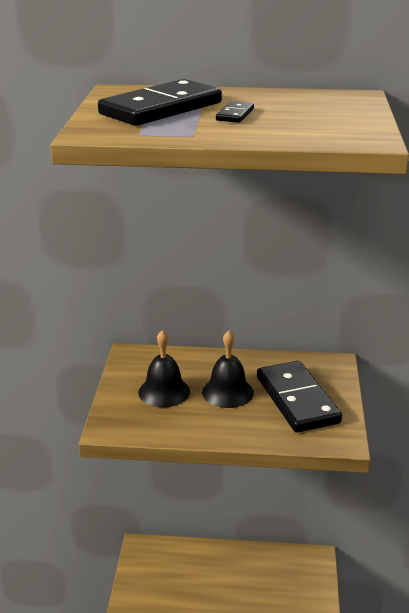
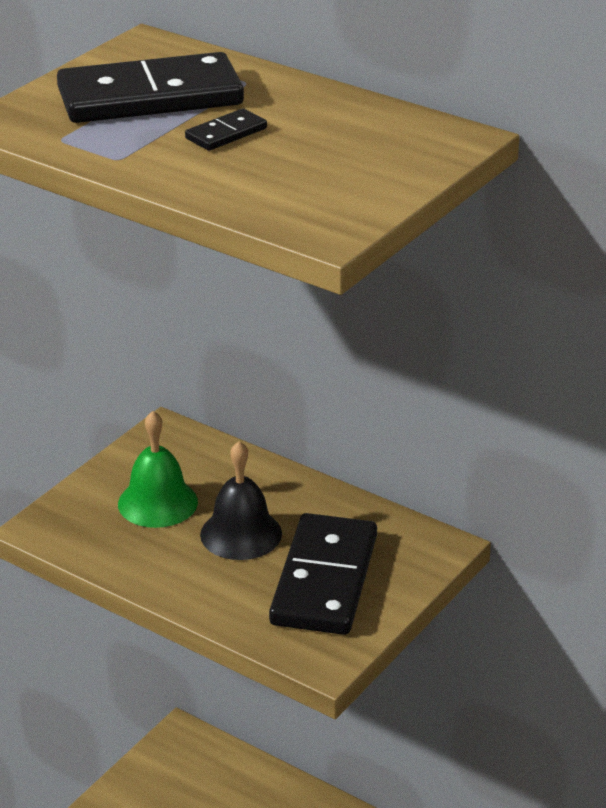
camera: 30 degrees right, 5 degrees up
(164, 391) = (157, 502): black bell -> green bell

